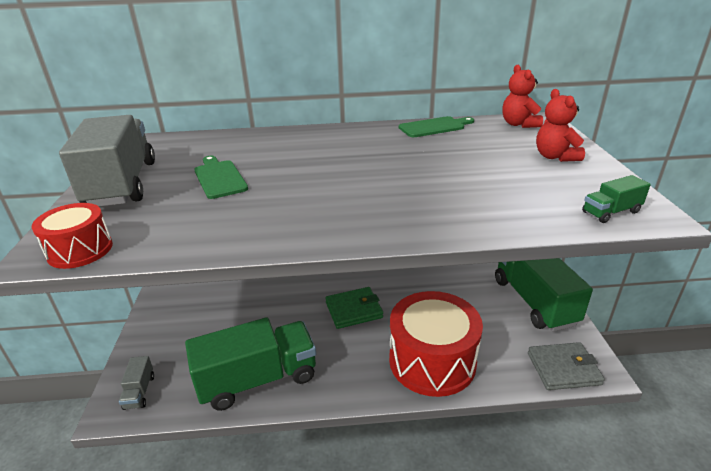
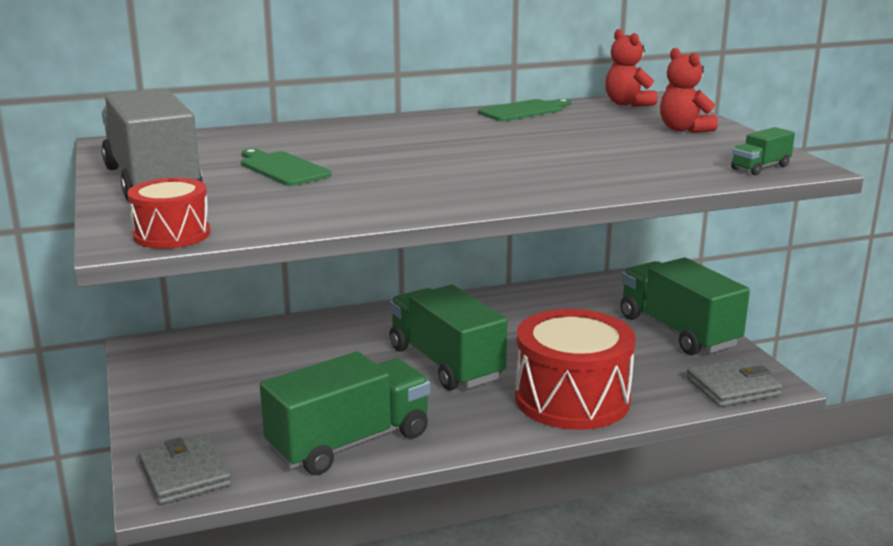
camera: 15 degrees left, 10 degrees down
(139, 392) = (185, 474): grey truck -> grey wallet
(354, 310) = (445, 363): green wallet -> green truck

